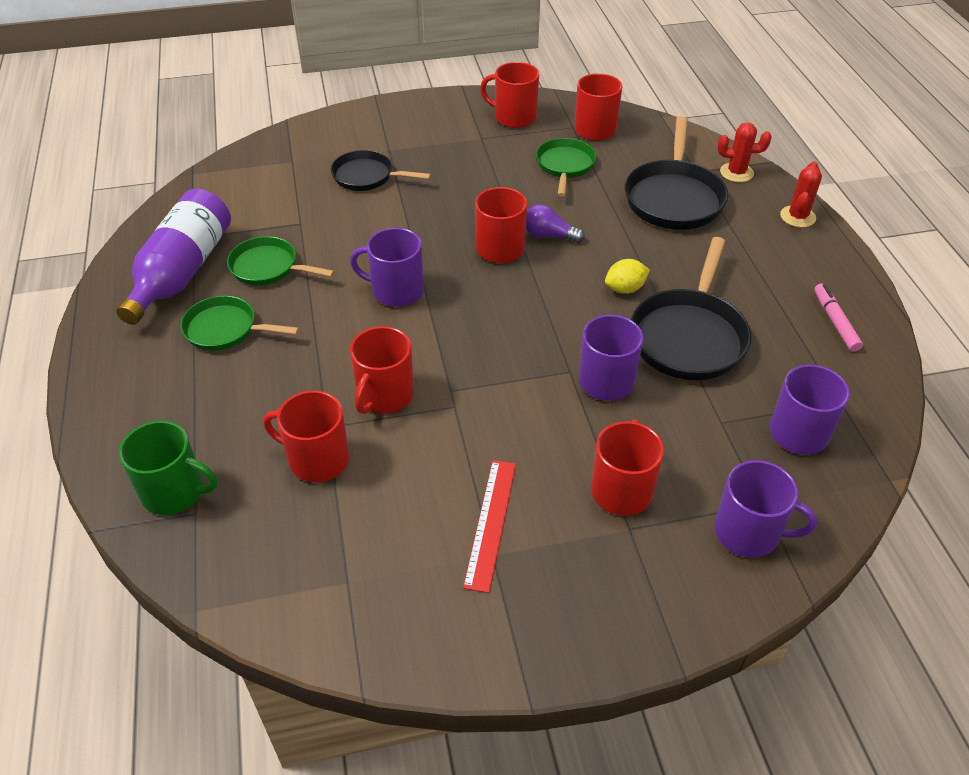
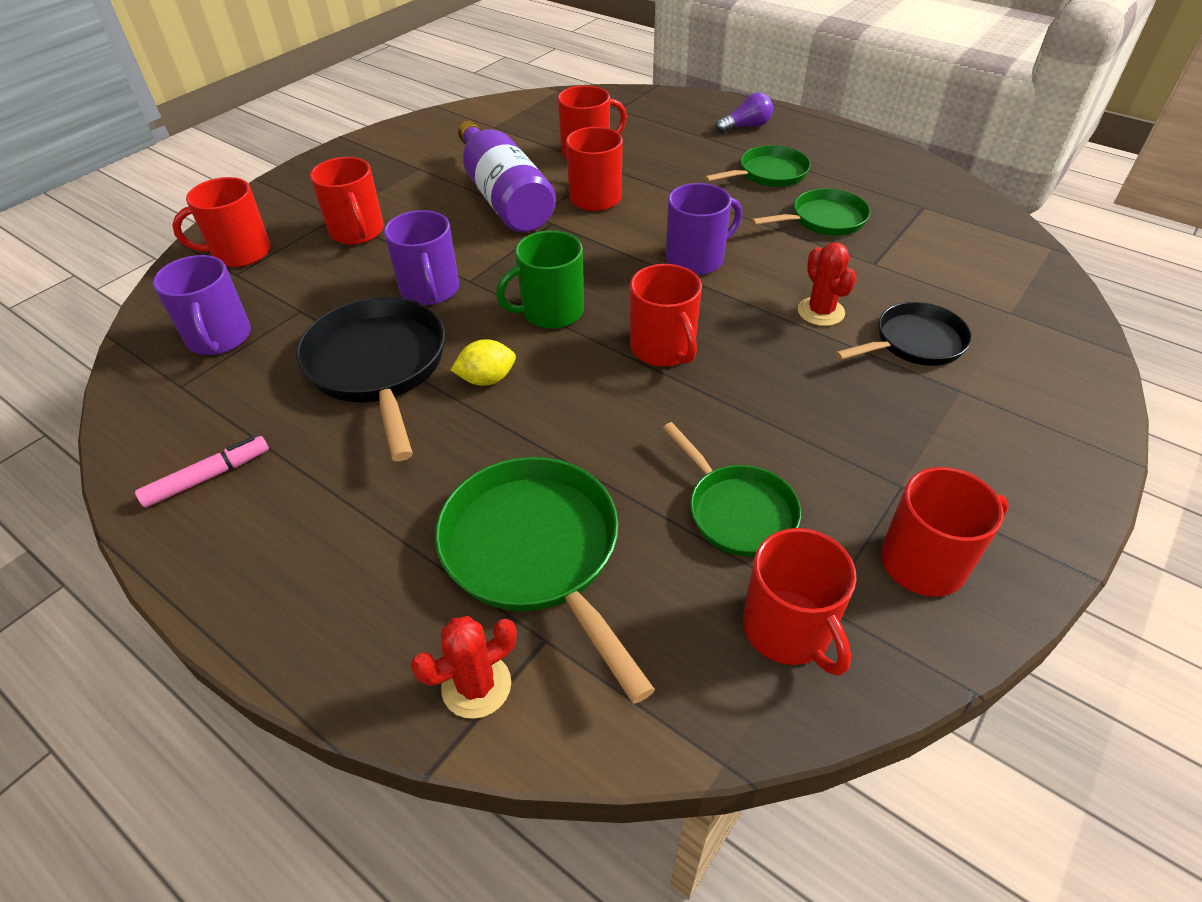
camera: 140 degrees right, 0 degrees up
(174, 492) = (644, 109): green mug -> green mug (551, 312)
(182, 272) = (873, 184): purple bottle -> purple bottle (504, 198)
(490, 523) = (436, 178): red ruler -> none
(549, 235) = (632, 392): purple light bulb -> purple light bulb (746, 127)
(625, 289) = (487, 379): yellow lemon -> yellow lemon turned 45 degrees clockwise
(673, 198) = (536, 553): black pan -> green pan
(748, 532) = (240, 253): purple mug -> red mug
(797, 217) = (320, 641): red cactus -> red cactus (820, 312)
(835, 322) = (207, 477): pink marker -> pink marker turned 75 degrees counterclockwise

